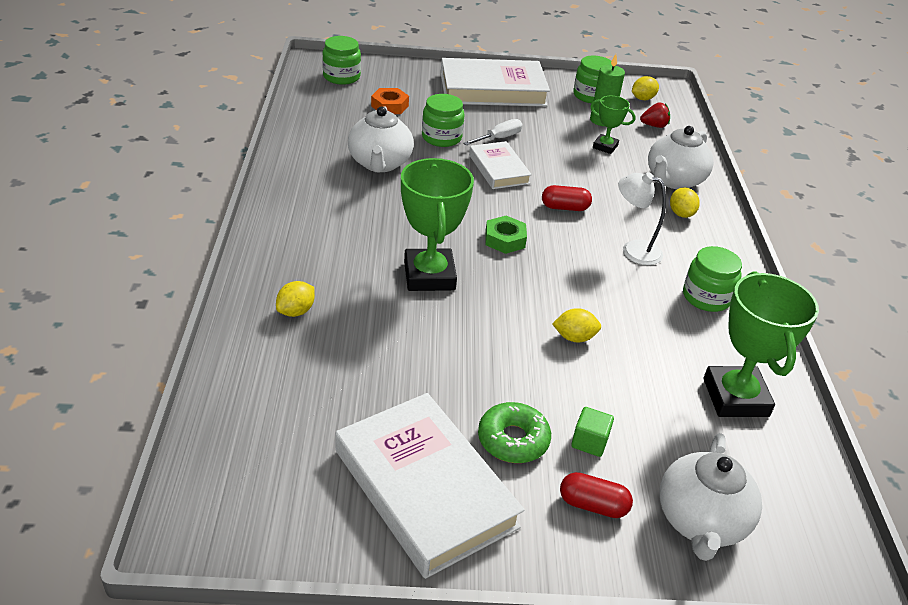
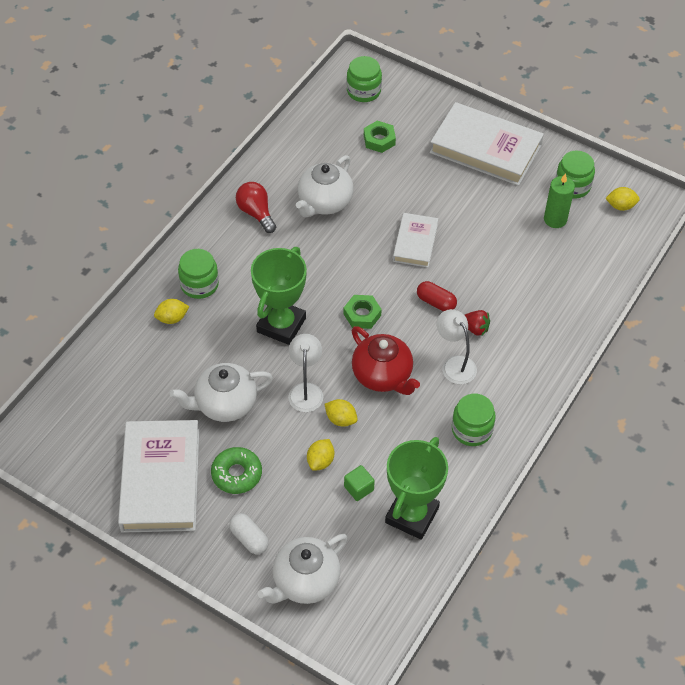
camera: 35 degrees right, 15 degrees up
(314, 190) = (256, 213): none -> red light bulb
(390, 106) = (379, 140): orange nut -> green nut
(441, 137) = (395, 191): green jar -> green jar (199, 284)
(498, 138) = (443, 209): white screwdriver -> none
(512, 325) = (306, 390): none -> white lamp
(577, 283) = (383, 376): none -> red teapot
(589, 442) = (283, 498): green cube -> green cube (359, 488)
(593, 505) = (249, 538): red capsule -> white capsule
(605, 146) = (530, 251): green trophy -> none
(654, 126) = (599, 242): red strawberry -> red strawberry (475, 328)
(674, 180) = (557, 310): white teapot -> white teapot (225, 404)
(681, 214) = (529, 346): yellow lemon -> yellow lemon (320, 461)

